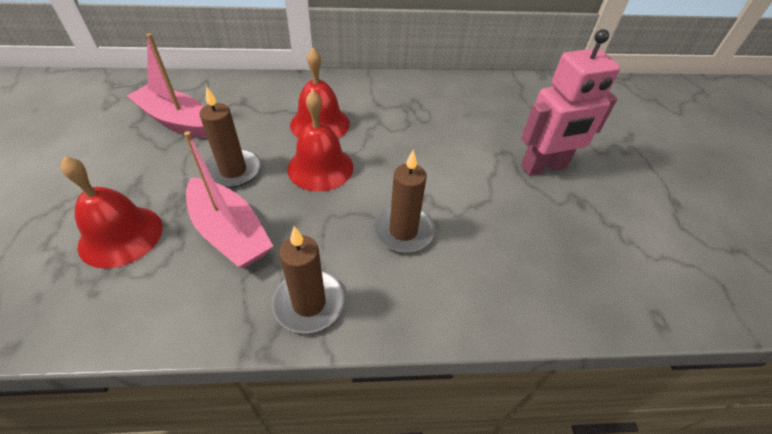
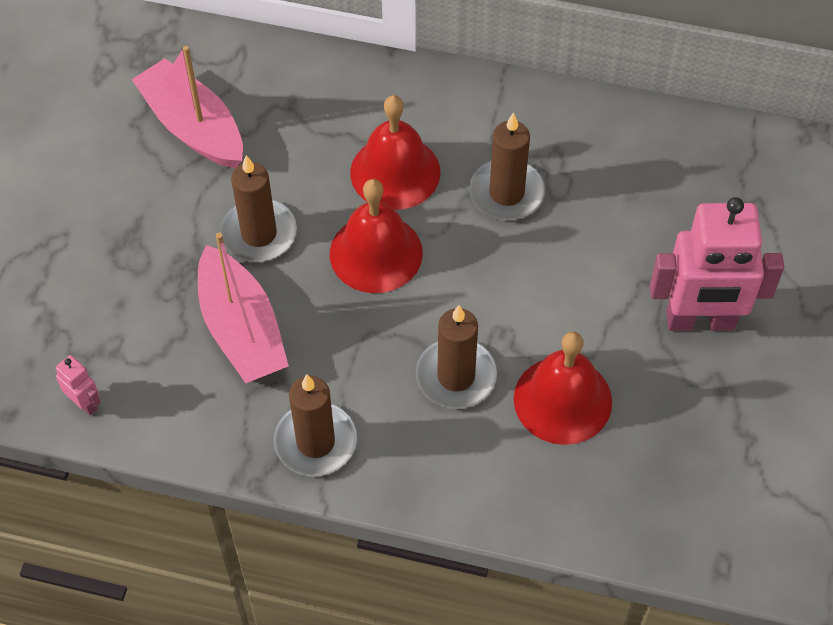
camera: 20 degrees right, 10 degrees up
(91, 319) = (85, 403): none -> pink robot
(121, 235) = (116, 304): red bell -> red bell (562, 400)
(394, 123) = (506, 193): none -> brown candle

